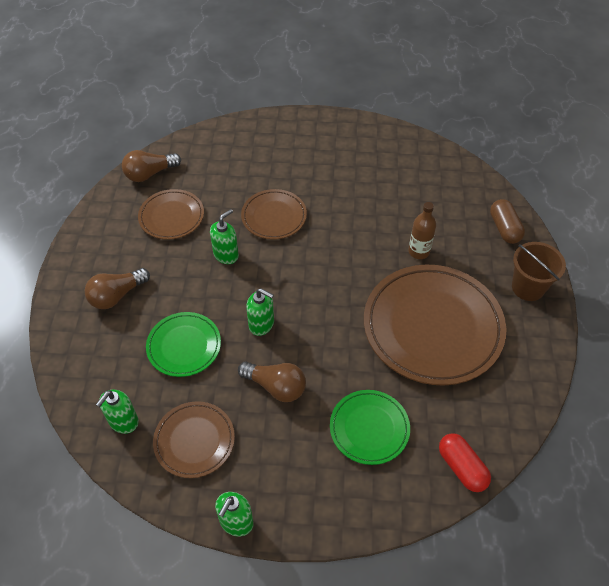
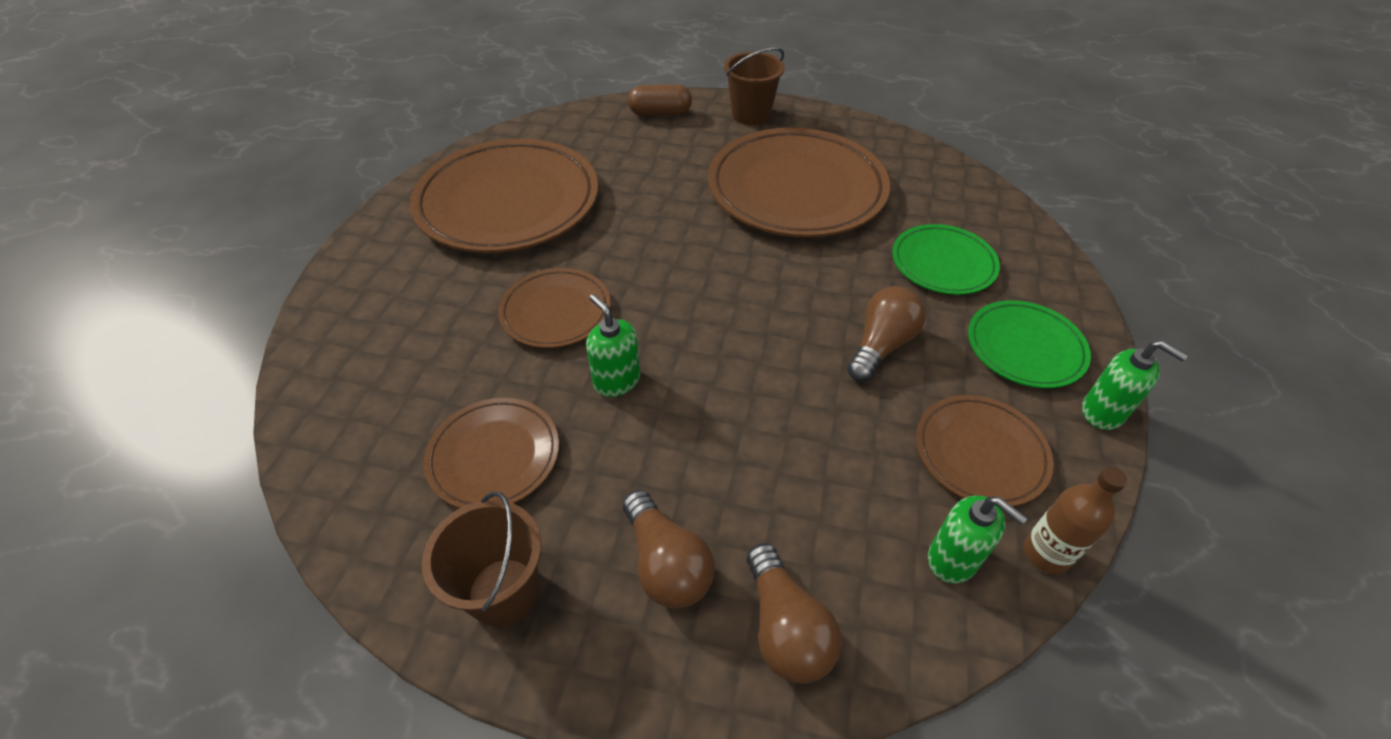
camera: 80 degrees left, 5 degrees down
(102, 239) = (503, 591): none -> brown bucket
(150, 174) = (355, 488): brown light bulb -> brown light bulb (785, 628)
(184, 346) = (800, 455): green plate -> green plate (1025, 348)
(261, 324) = (769, 350): green soap dispenser -> none
(366, 170) = (508, 202): none -> brown plate
(419, 251) = (675, 181): brown bottle -> brown bottle (1046, 553)
(462, 467) = (986, 201): red capsule -> none

